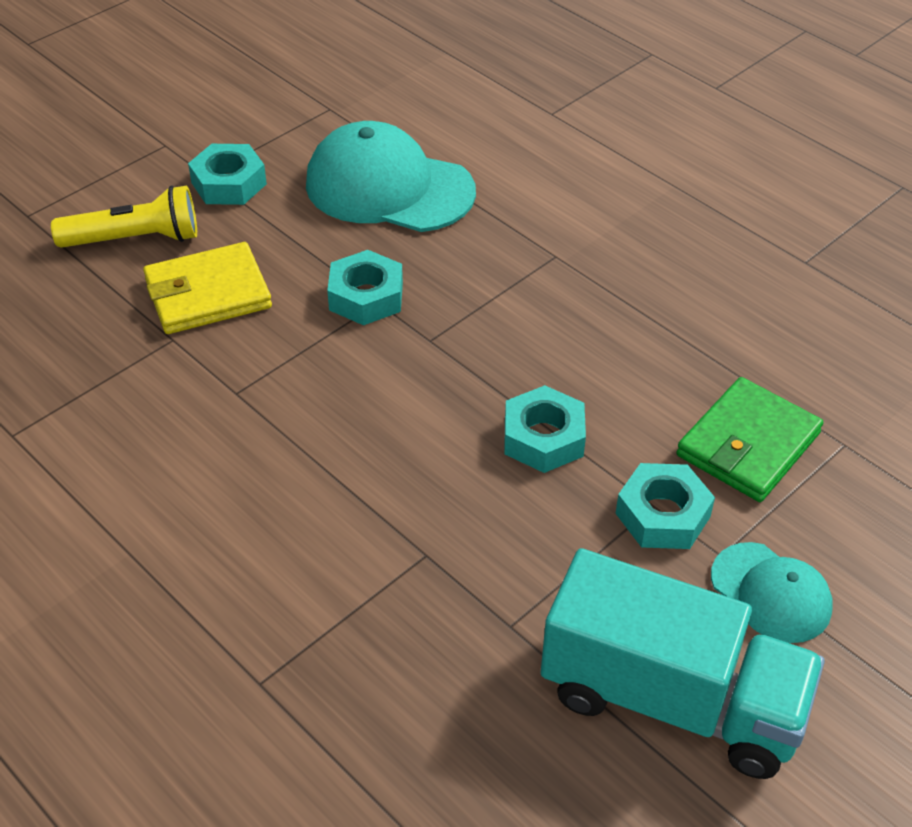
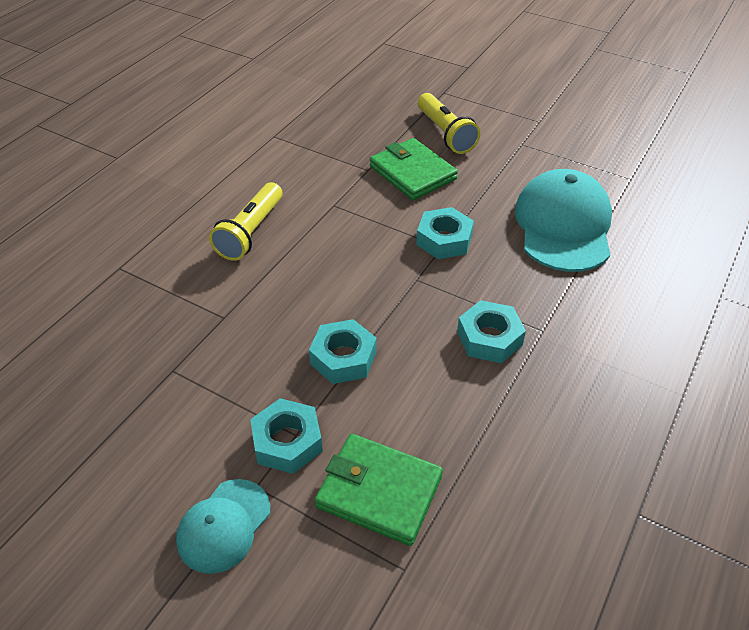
camera: 75 degrees right, 0 degrees up
(208, 294) = (412, 173): yellow wallet -> green wallet
(229, 183) = (519, 155): turquoise nut -> turquoise nut (489, 338)
(252, 499) = (250, 232): none -> yellow flashlight
(671, 699) = (119, 471): turquoise truck -> none

